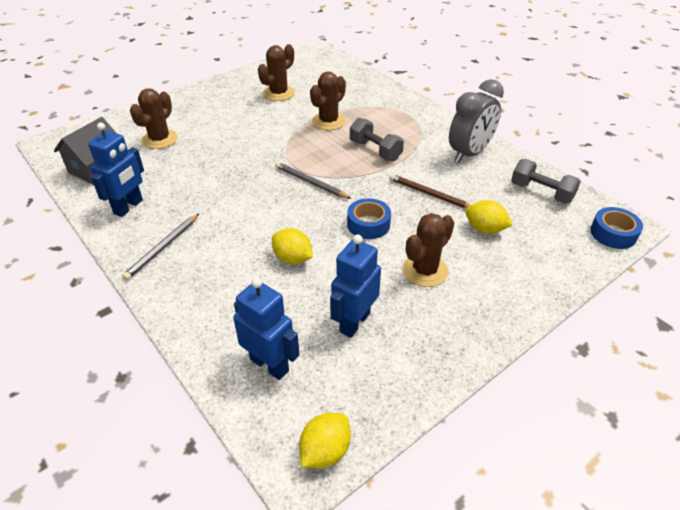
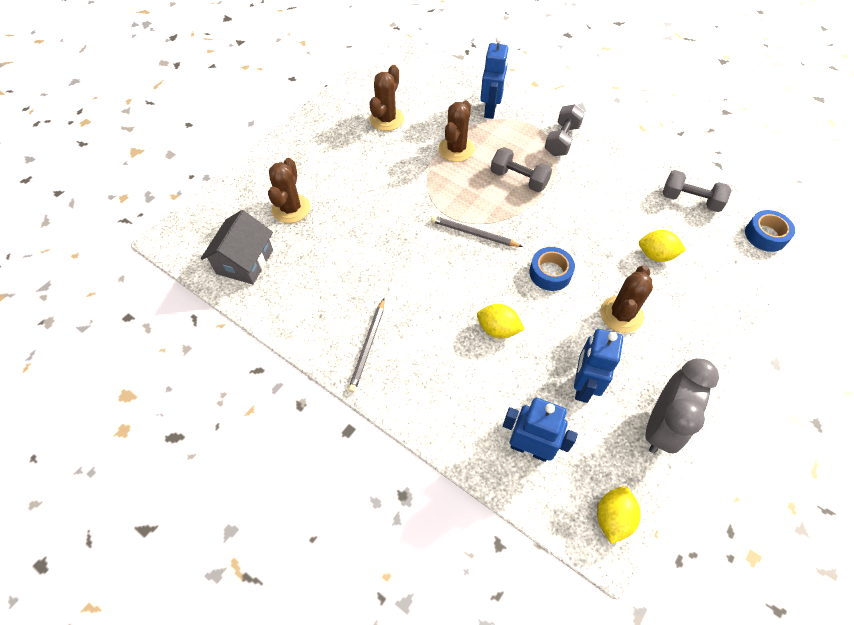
camera: 15 degrees left, 15 degrees up
(128, 207) = (306, 304): blue robot -> blue robot (491, 109)
(430, 194) = (592, 224): brown pencil -> none
(431, 129) = (562, 140): none -> grey dumbbell
(469, 154) = (609, 165): grey clock -> grey clock (661, 426)

